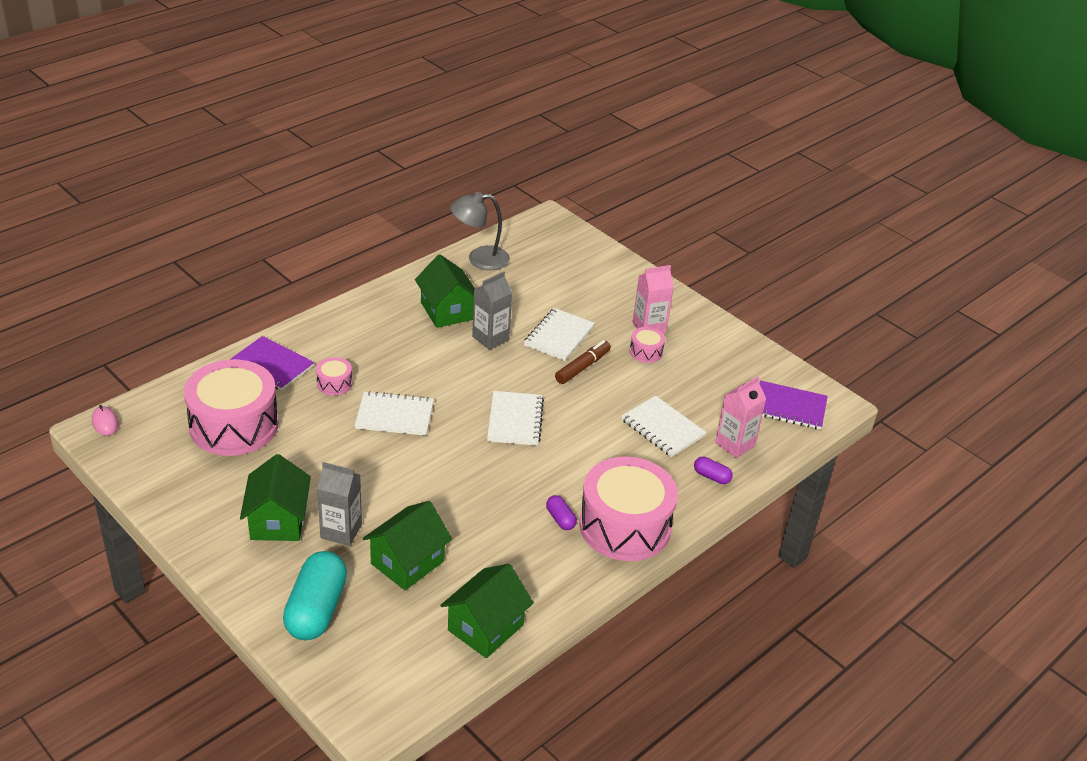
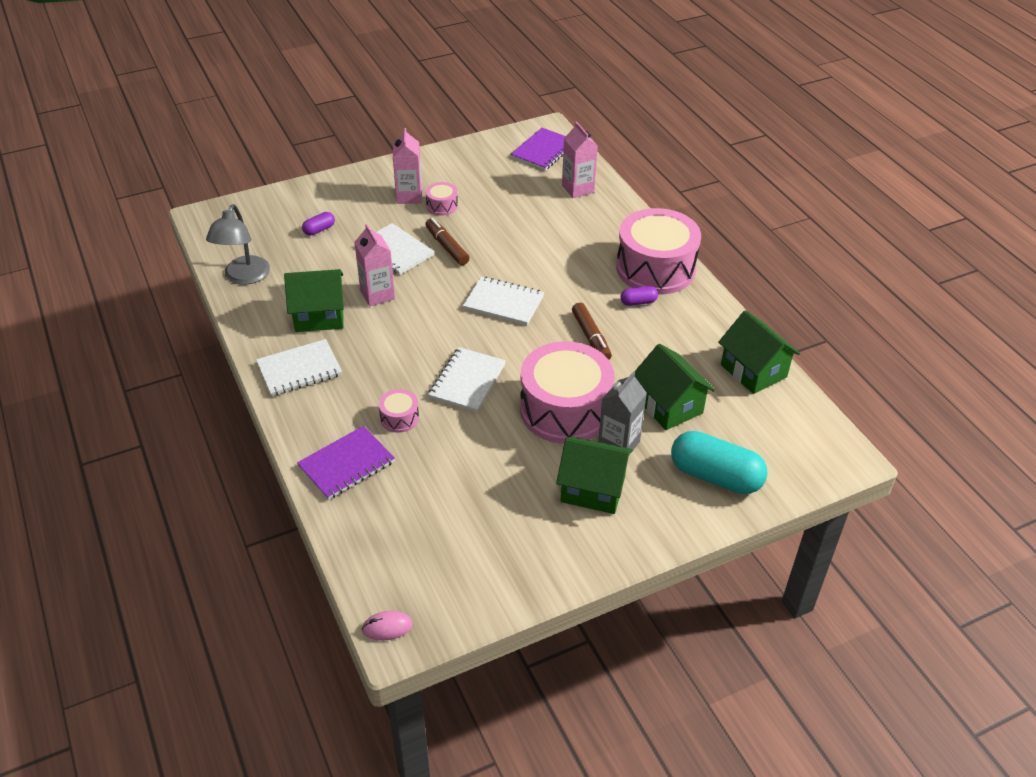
camera: 70 degrees left, 5 degrees up
(234, 425) = (436, 508): pink drum -> pink drum (565, 410)
(489, 490) = (591, 337): none -> brown marker
(490, 338) = (377, 295): grey carton -> pink carton
(662, 428) = (545, 221): white notebook -> white notebook (299, 369)
(711, 477) = (611, 210): purple capsule -> purple capsule (319, 230)

